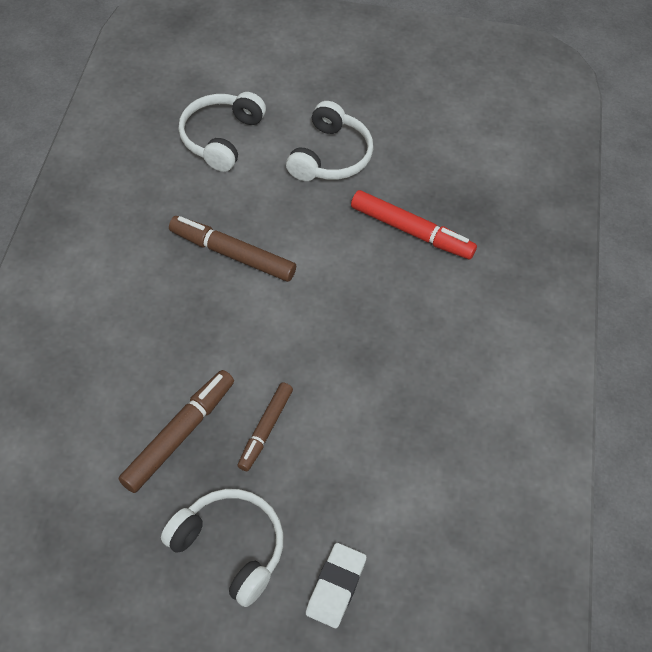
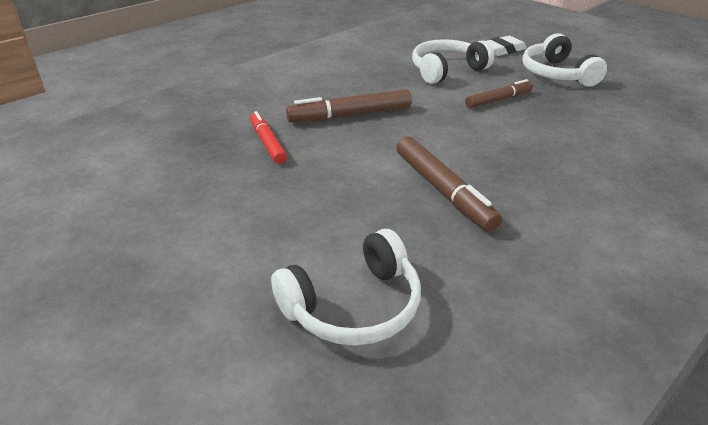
camera: 140 degrees left, 20 degrees down
(179, 435) = (566, 117): brown marker -> brown marker (350, 115)
(330, 156) = (255, 224): white headphones -> white headphones (446, 70)
(411, 231) = (267, 143): red marker -> red marker, size x0.66

